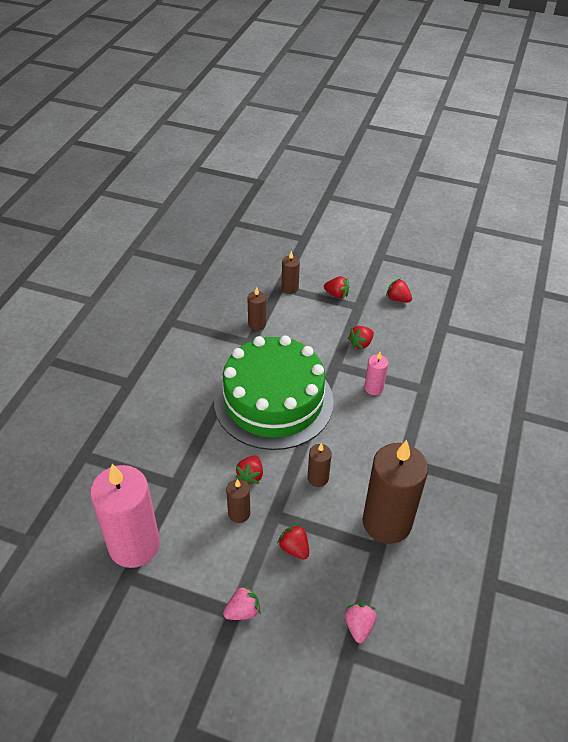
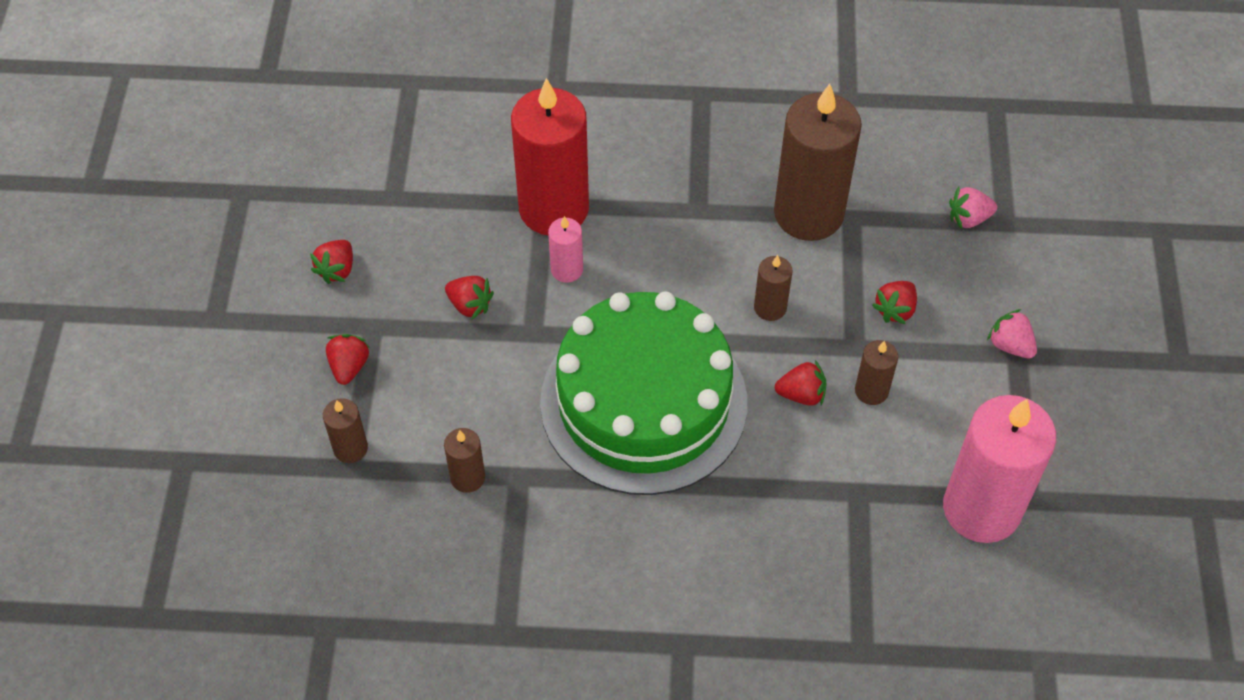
camera: 105 degrees left, 10 degrees up
(419, 392) = (554, 209): none -> red candle

